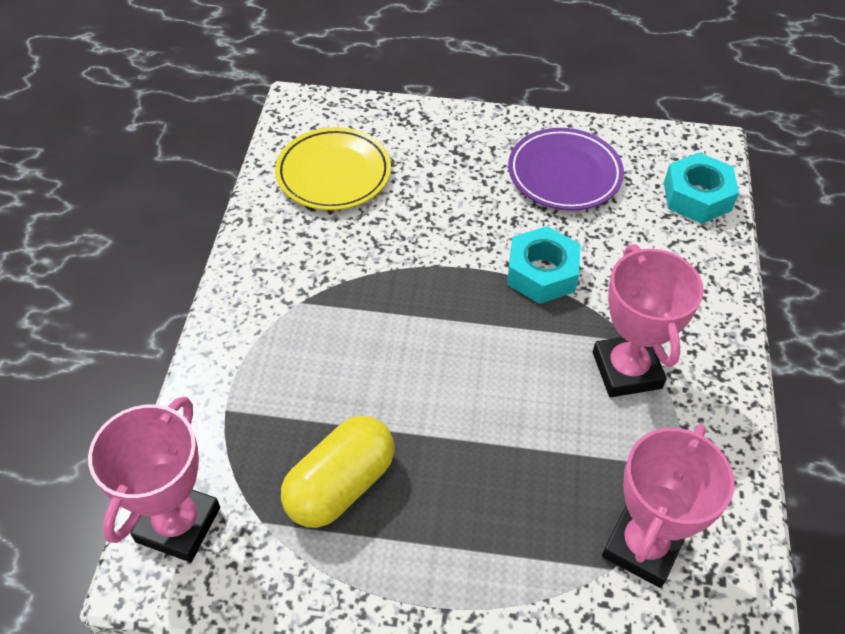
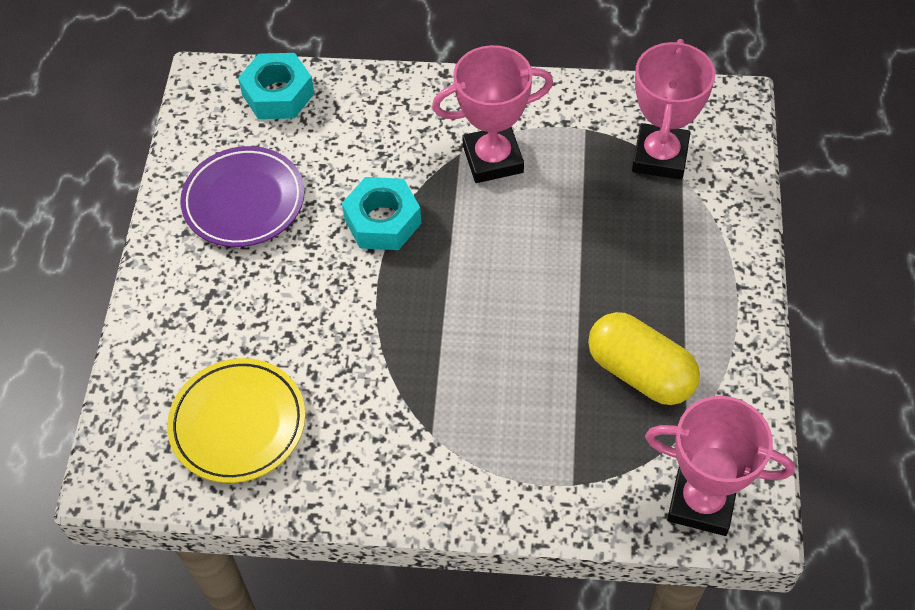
camera: 90 degrees left, 5 degrees up
(643, 546) = (660, 156): pink trophy -> pink trophy turned 75 degrees clockwise

